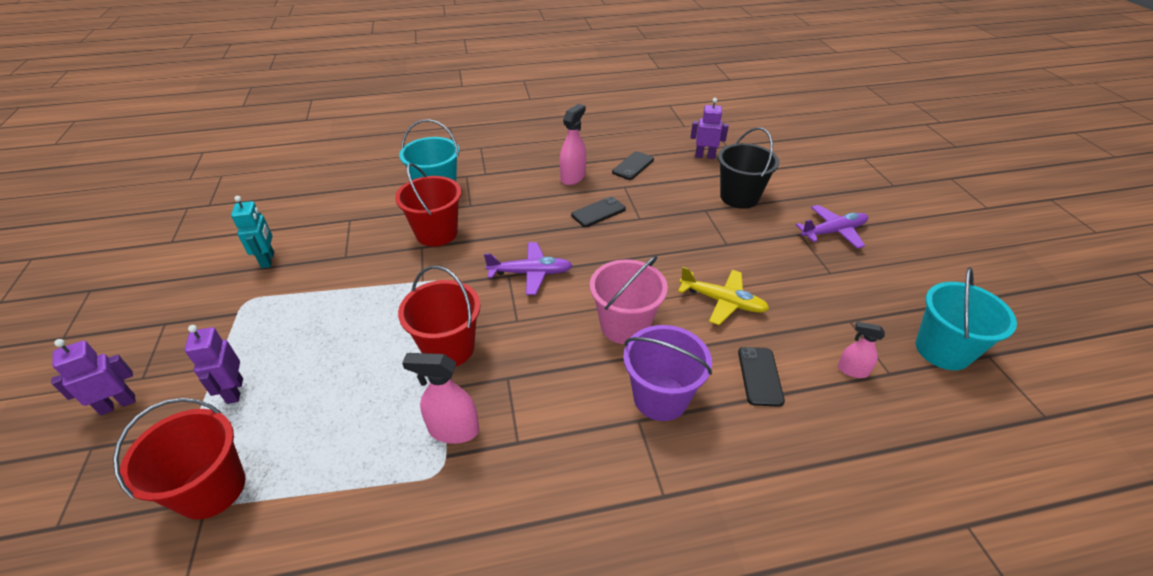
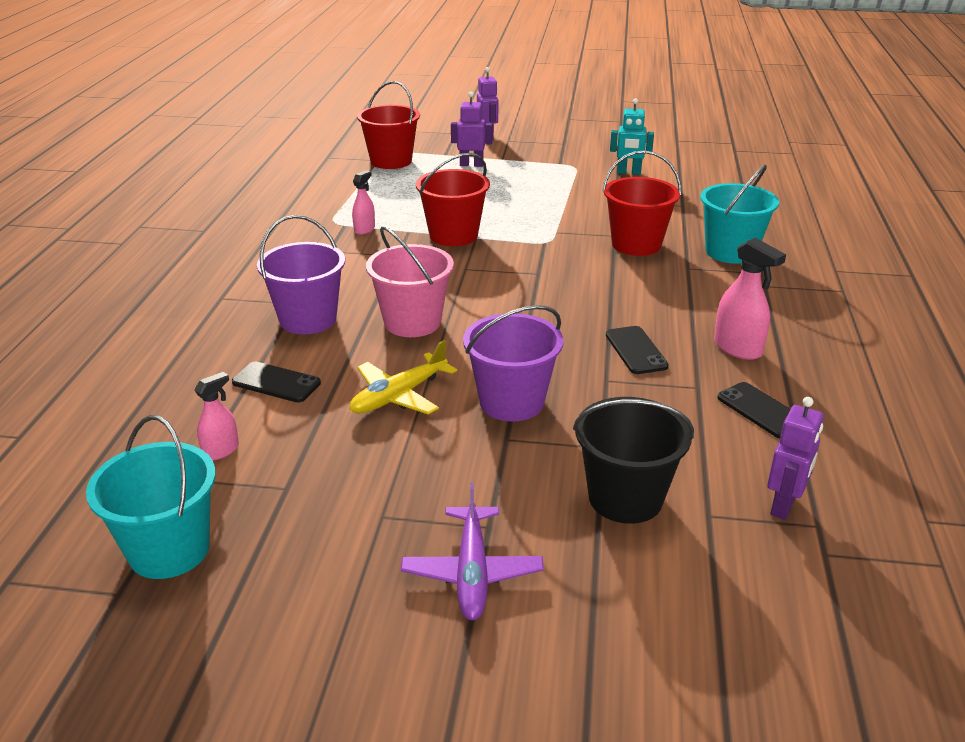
camera: 110 degrees right, 10 degrees down
(453, 430) = (364, 229): pink spray bottle -> pink spray bottle, size x0.63
(530, 273) = (533, 285): purple plane -> none
(690, 250) = (511, 402): none -> purple bucket

